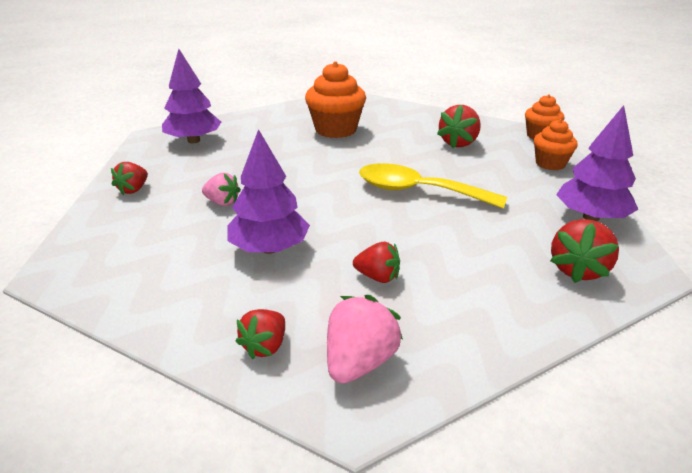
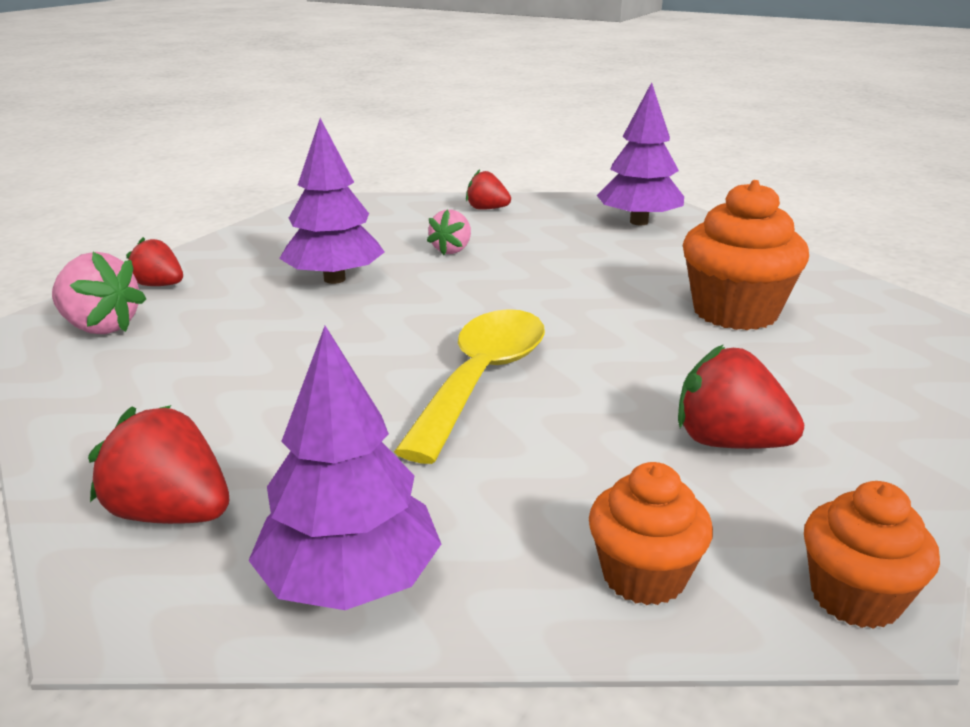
camera: 90 degrees right, 5 degrees down
(377, 277) = (244, 339): red strawberry -> none

